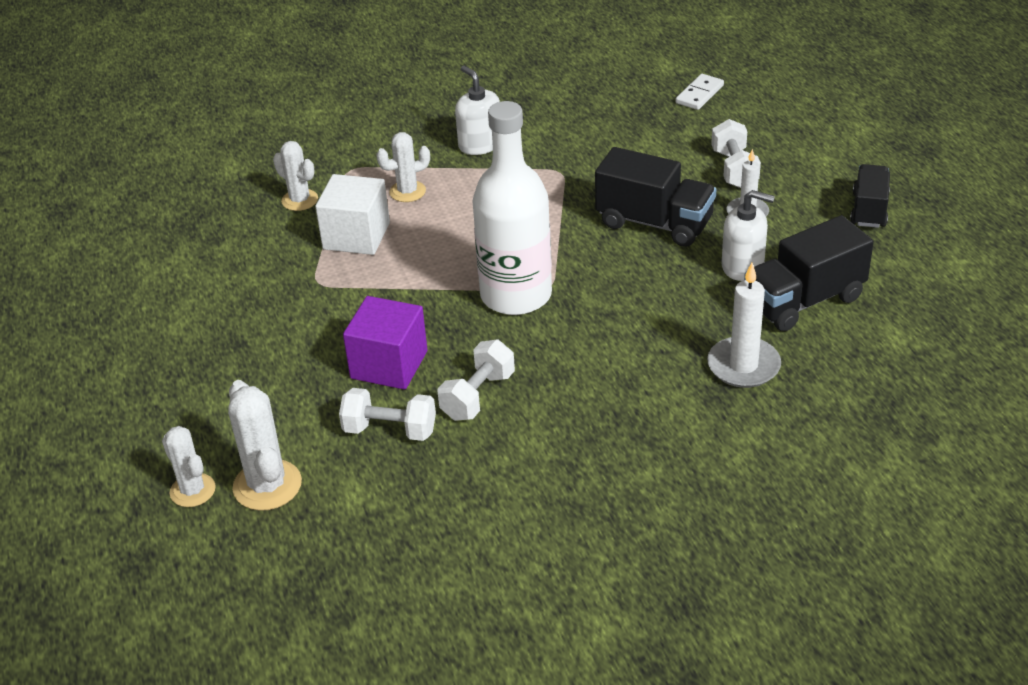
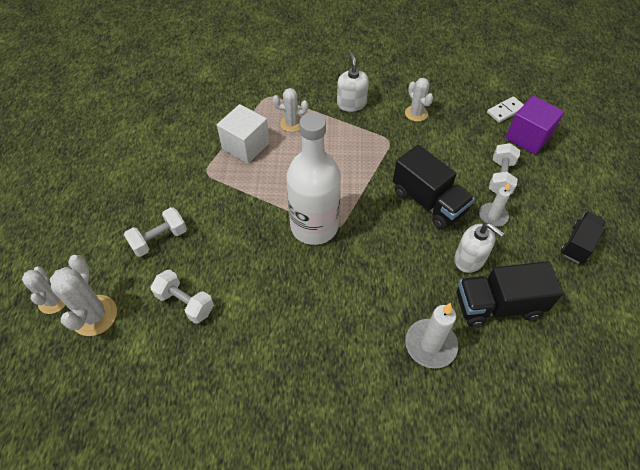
camera: 20 degrees right, 15 degrees up
(300, 200) = (229, 108): white cactus -> white cactus (416, 113)
(389, 364) = (212, 251): purple cube -> purple cube (528, 137)
(478, 396) = (250, 298): white dumbbell -> white dumbbell (159, 239)

